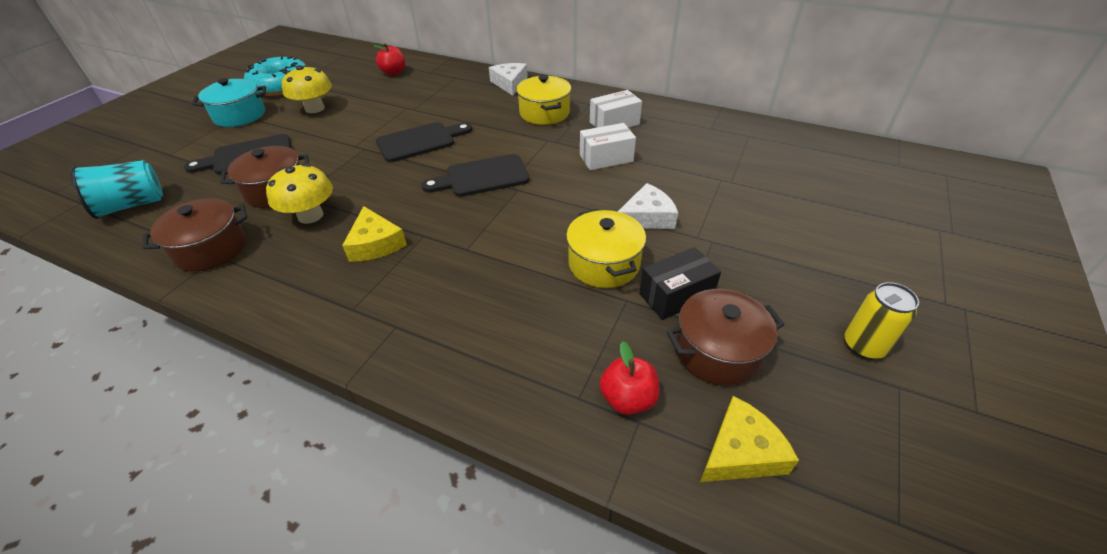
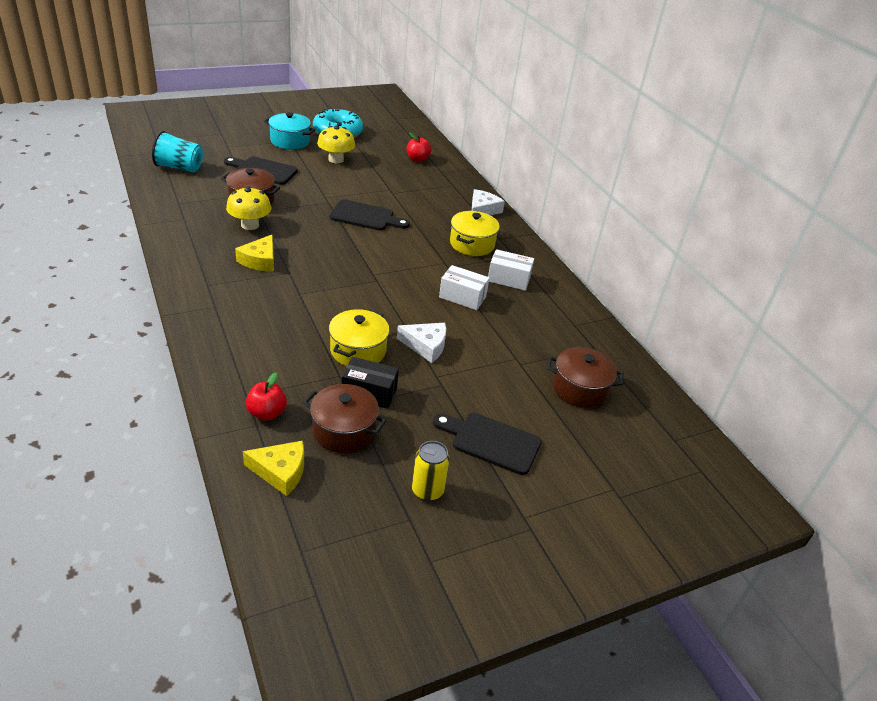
camera: 35 degrees right, 5 degrees down
(211, 249) = (185, 213): brown pot -> brown pot (579, 389)
(482, 177) = (368, 260): black cutting board -> black cutting board (491, 441)

